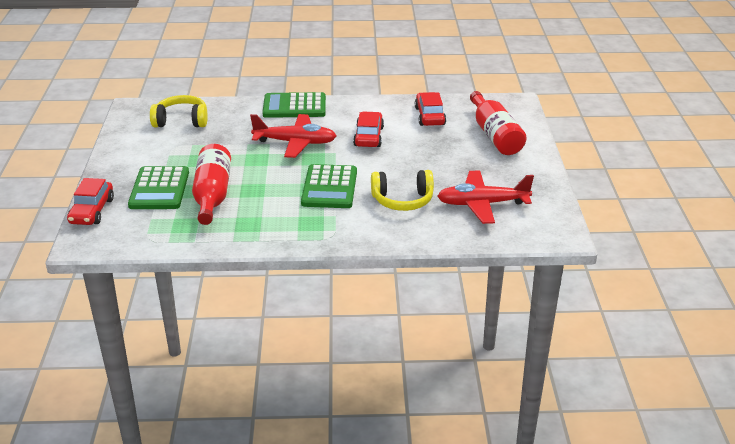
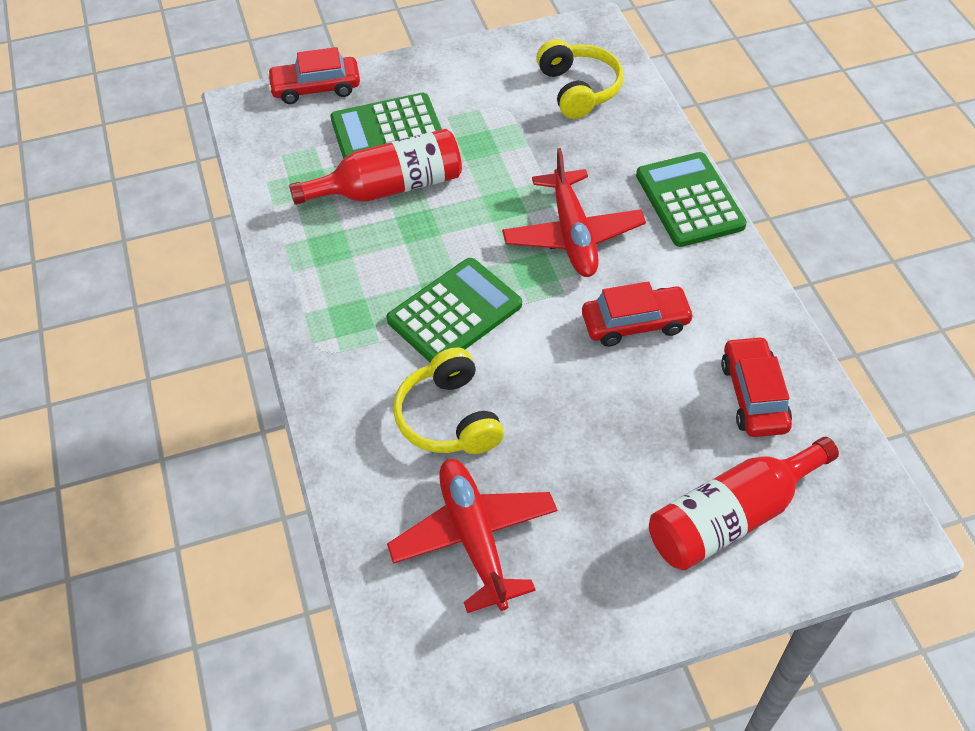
camera: 75 degrees right, 20 degrees up
(329, 187) = (455, 313): green calculator -> green calculator turned 150 degrees clockwise
(429, 116) = (753, 395): red car -> red car turned 75 degrees counterclockwise

